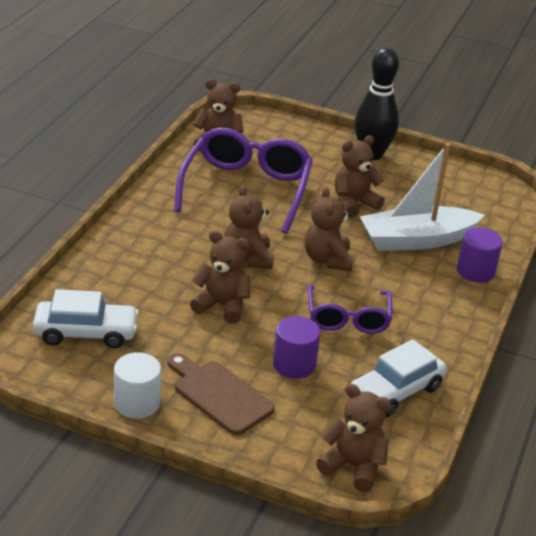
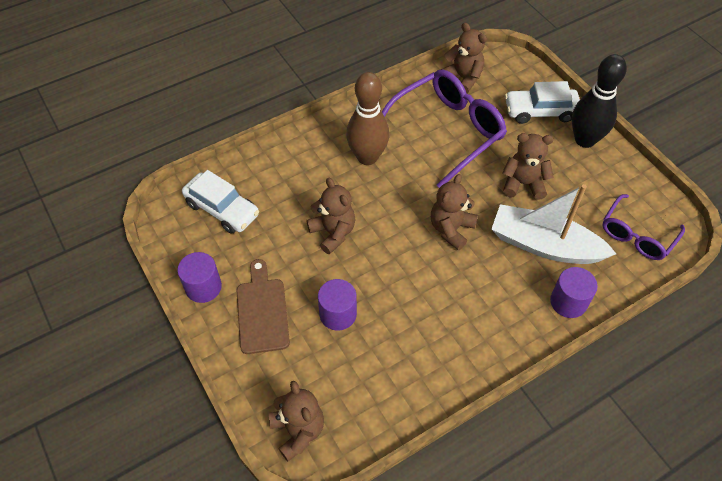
camera: 40 degrees right, 20 degrees up
(137, 403) = (203, 287): white cylinder -> purple cylinder
(191, 235) = (367, 157): none -> brown bowling pin
(248, 258) = (390, 198): brown teddy bear -> none
(348, 318) = (416, 293): purple glasses -> purple glasses (637, 235)
(395, 392) = (391, 383): white car -> white car (540, 111)

